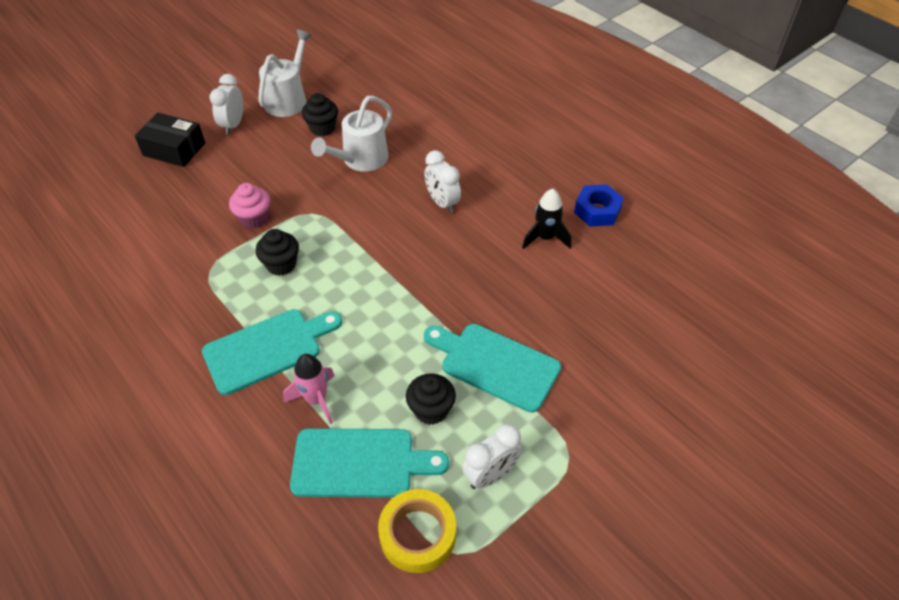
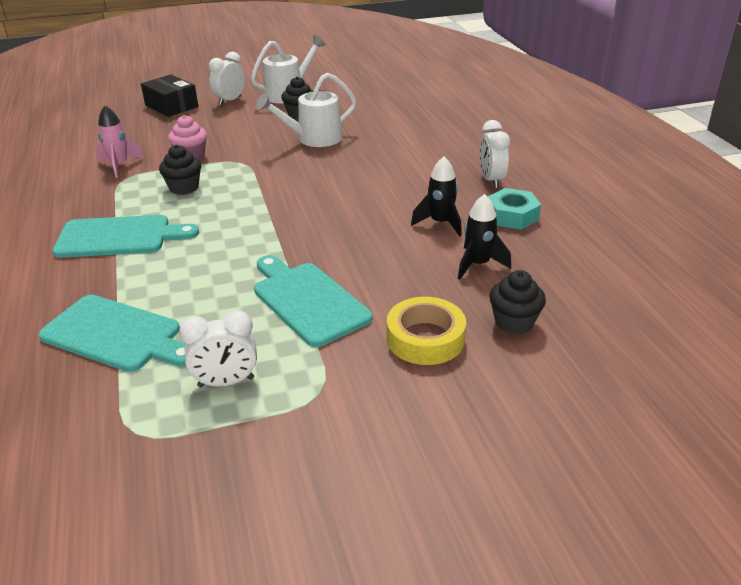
camera: 25 degrees right, 15 degrees down
(316, 399) = (124, 280): pink rocket -> pink rocket (119, 165)
(417, 534) = (115, 405): yellow tape -> yellow tape (425, 338)
(431, 410) = (216, 316): black cupcake -> black cupcake (514, 322)
(442, 203) = (361, 179): white clock -> white clock (491, 180)
(597, 211) = (512, 216): blue nut -> turquoise nut
(604, 277) = (478, 265): none -> black rocket

